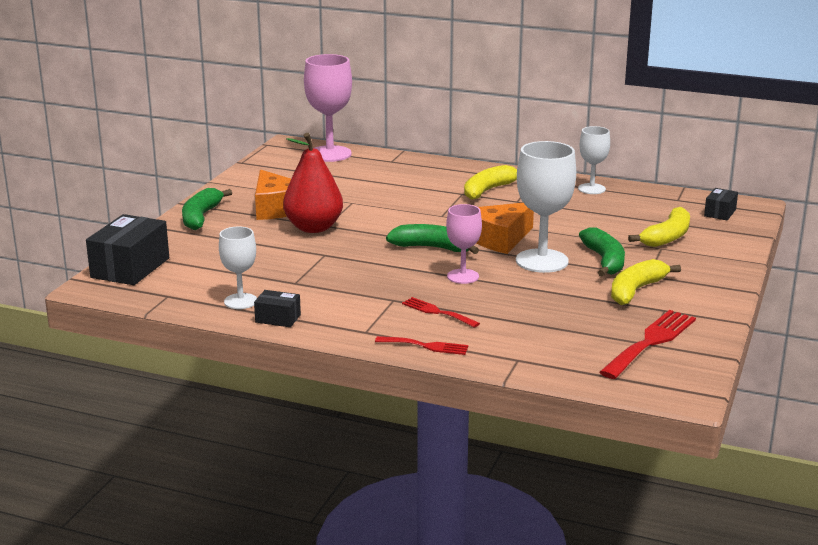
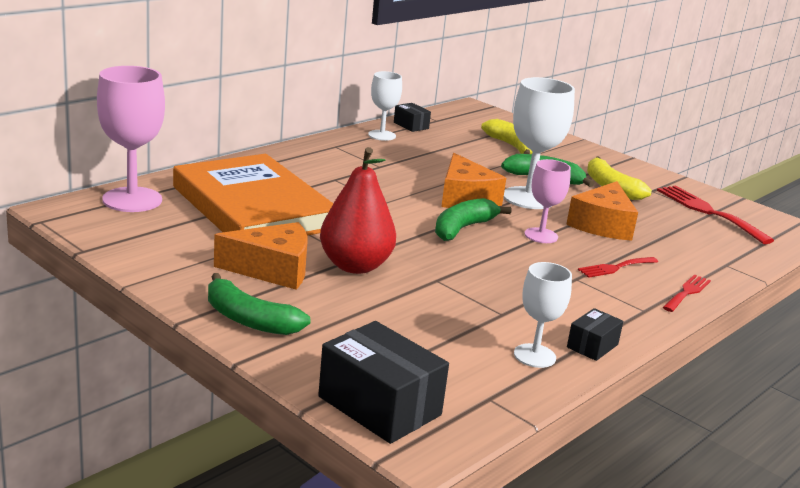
camera: 70 degrees left, 0 degrees up
(367, 183) = (253, 208): none -> orange book
(489, 190) = (339, 167): yellow banana -> none
(528, 297) = (602, 225): none -> orange cheese
(720, 213) = (478, 118): black box -> black box (411, 125)

